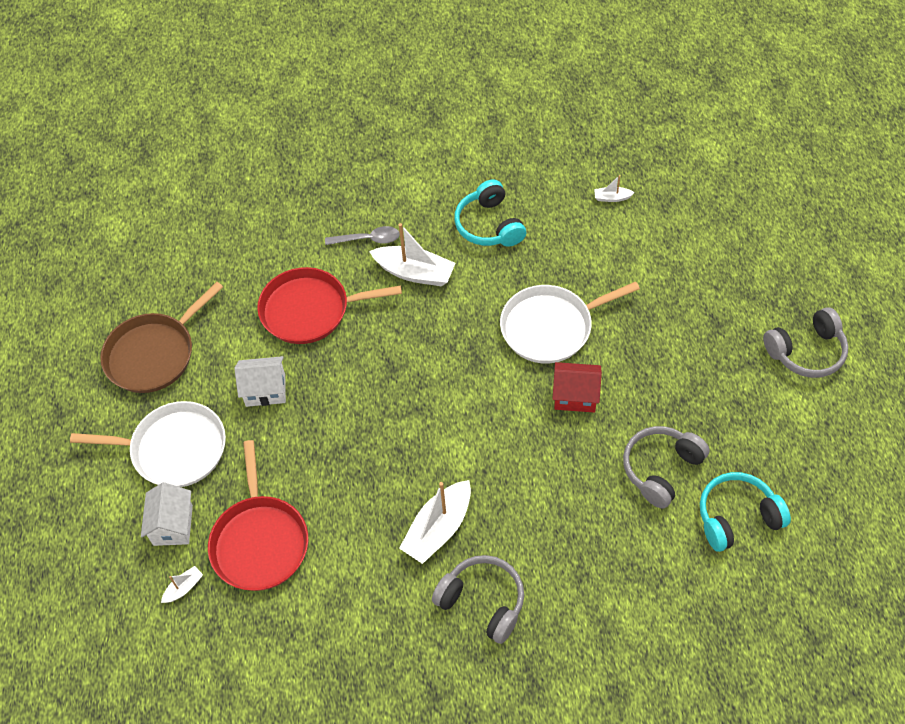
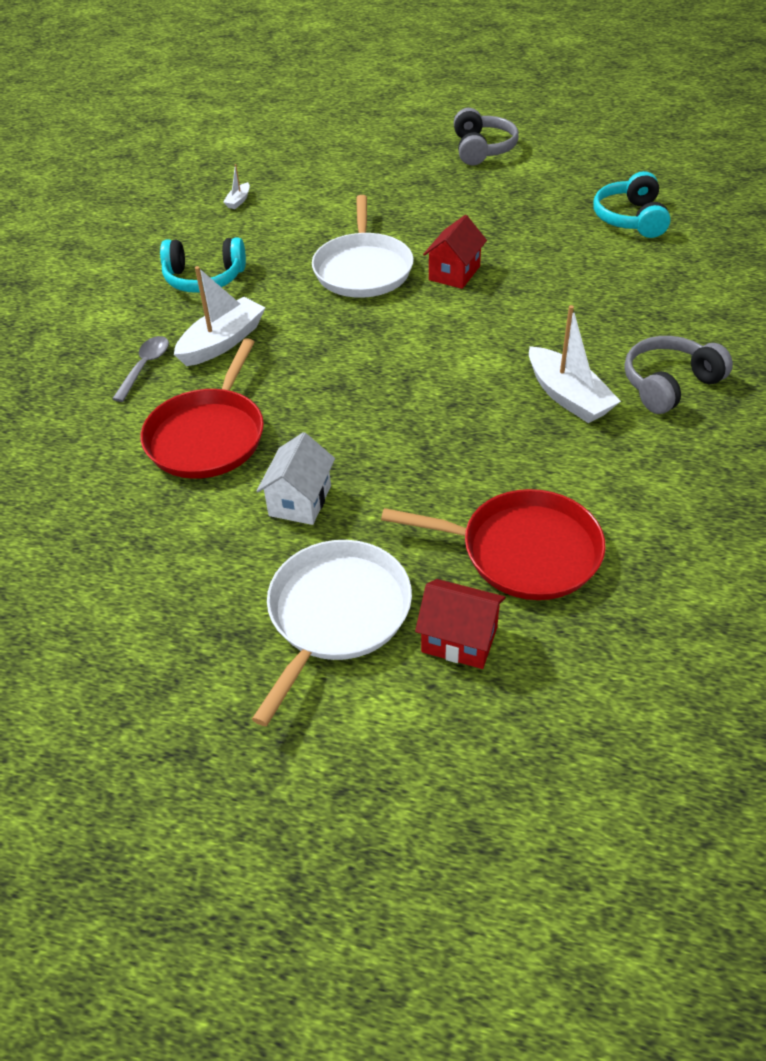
camera: 70 degrees left, 10 degrees down
(154, 354) = (161, 608): brown pan -> none
(173, 525) = (459, 639): white house -> red house
(184, 588) = (563, 646): white boat -> none
(661, 469) = (562, 245): grey headphones -> none

